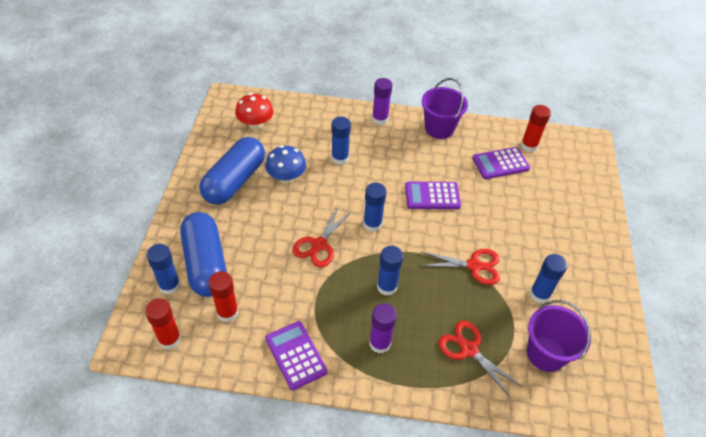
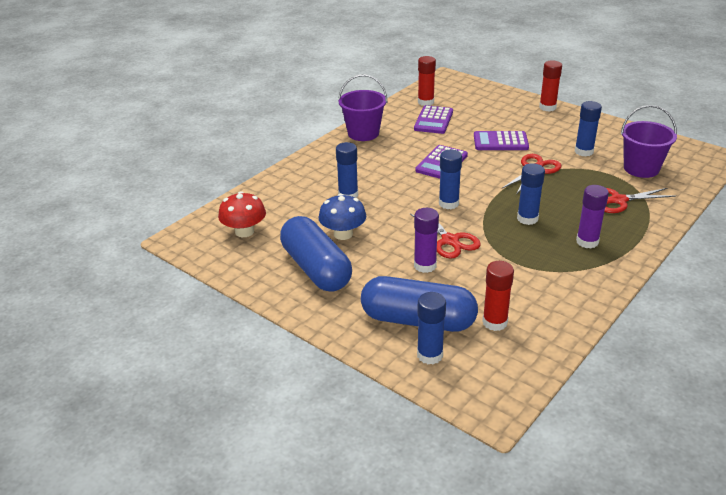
camera: 55 degrees left, 15 degrees down
(170, 339) = (504, 373): red glue stick -> red glue stick (547, 107)
(295, 355) = (573, 293): purple calculator -> purple calculator (500, 142)
(380, 119) = (319, 158): purple glue stick -> purple glue stick (425, 265)

